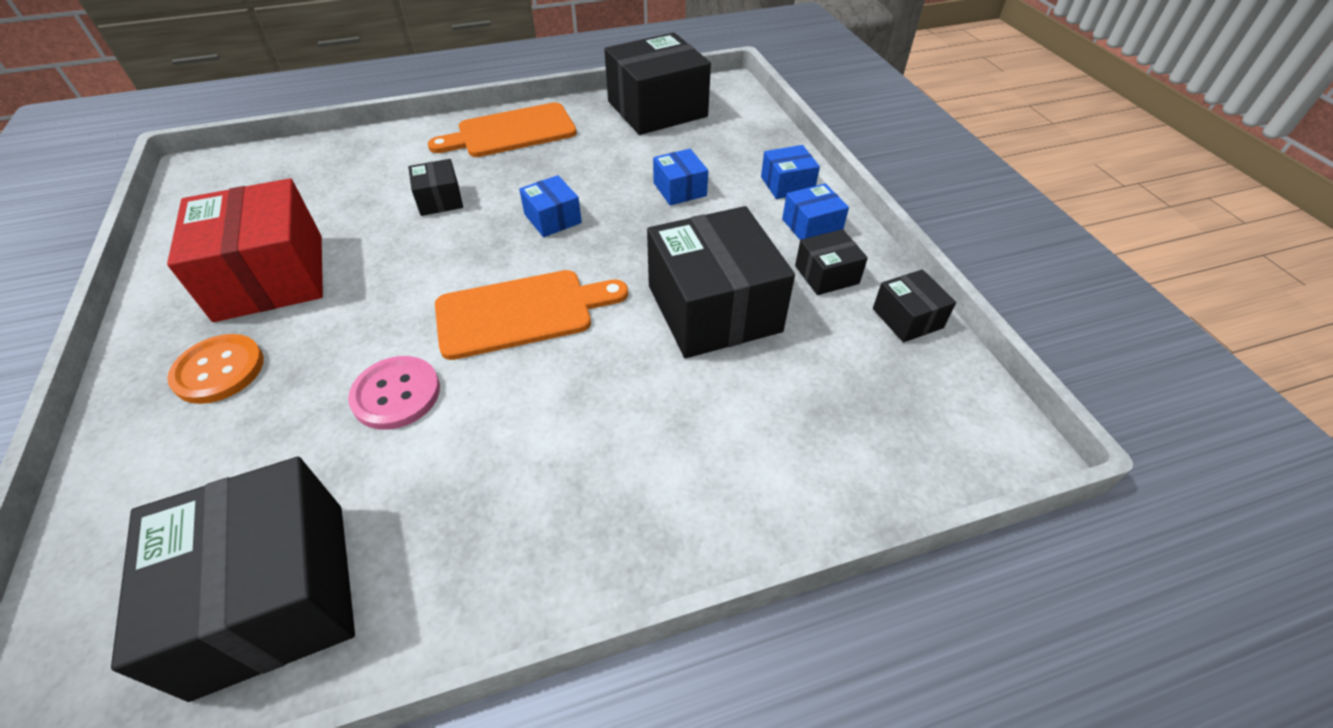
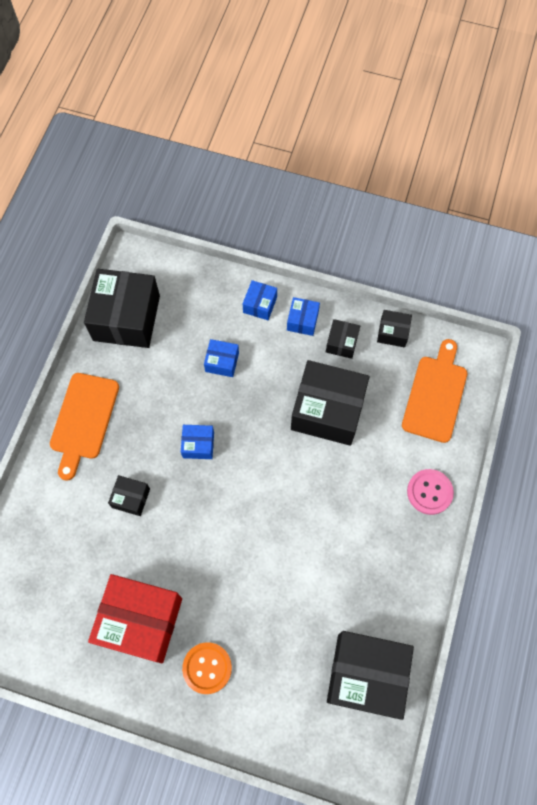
camera: 55 degrees left, 20 degrees up
(396, 394) = (284, 586): pink button -> pink button (429, 492)
(522, 312) = (267, 501): orange cutting board -> orange cutting board (435, 395)

